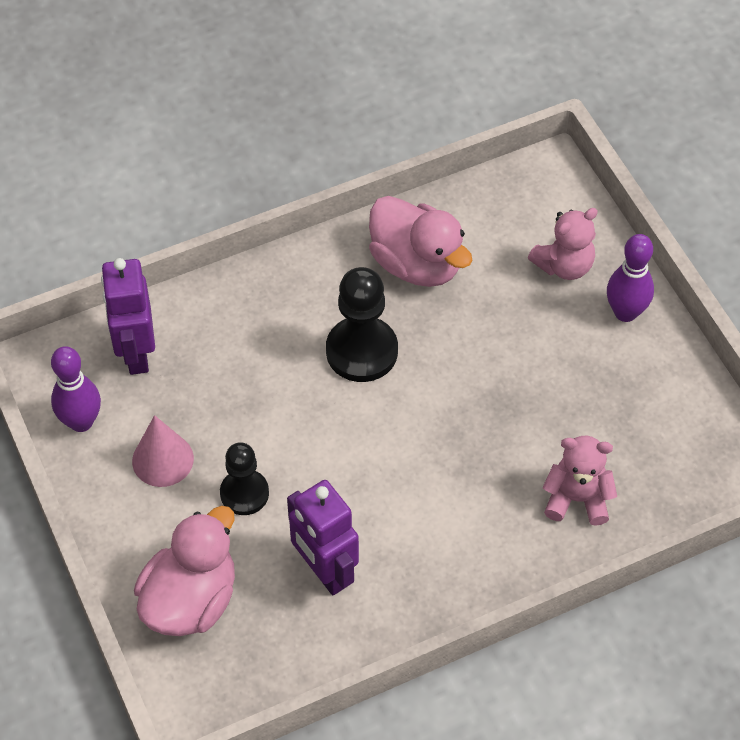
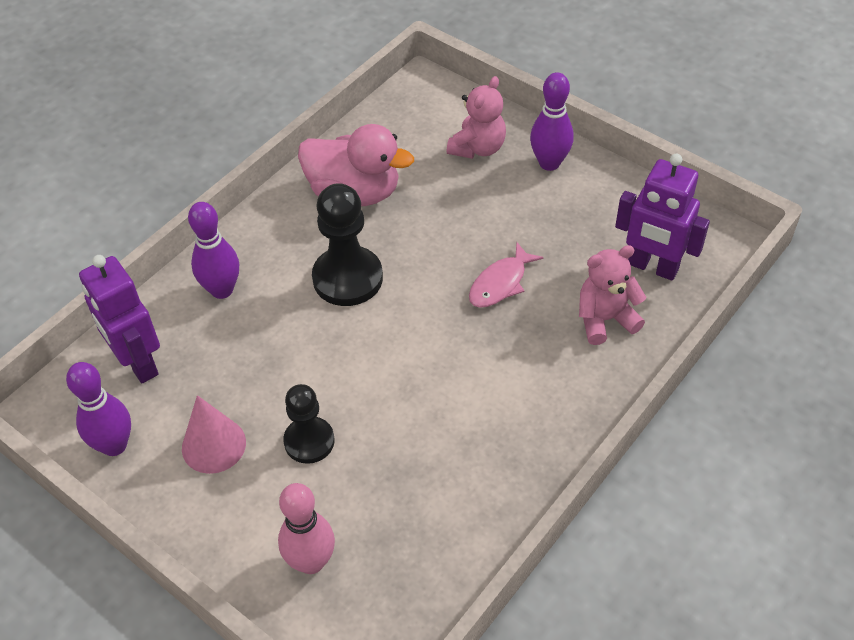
camera: 25 degrees left, 5 degrees down
(190, 600) = (311, 562): pink duck -> pink bowling pin
(243, 313) = (222, 290): none -> purple bowling pin
(324, 572) = (424, 477): purple robot -> purple robot (652, 267)
(500, 419) = (500, 283): none -> pink fish

